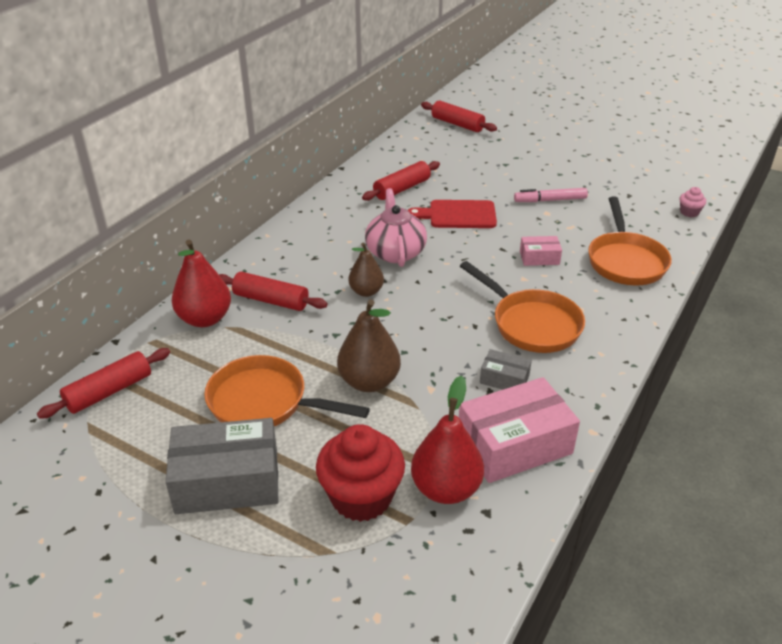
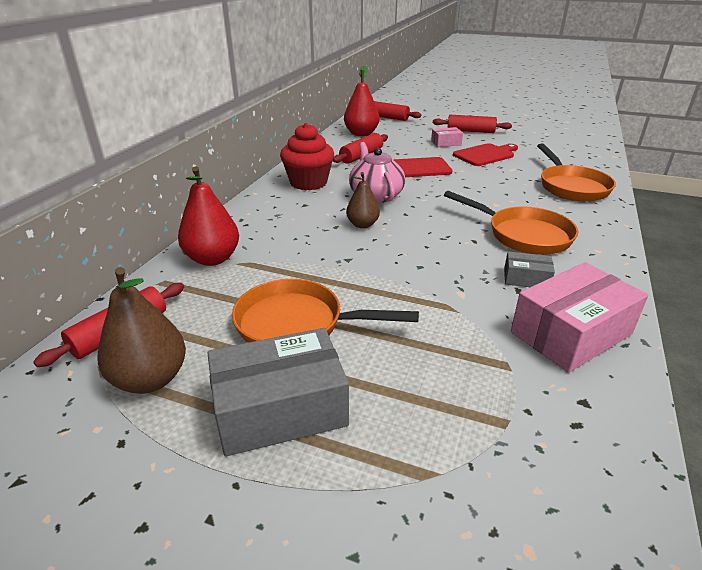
camera: 10 degrees left, 5 degrees down
(271, 300) = (275, 238): red rolling pin -> red rolling pin (470, 131)
(361, 497) = (441, 405): red cupcake -> red cupcake (308, 183)
(369, 381) = (398, 294): brown pear -> brown pear (150, 379)
(446, 489) = (528, 384): red pear -> red pear (361, 134)
(539, 258) = (500, 190): pink box -> pink box (446, 143)
(550, 200) = (485, 155): pink marker -> red cutting board
(689, 212) = (597, 154): pink cupcake -> none

